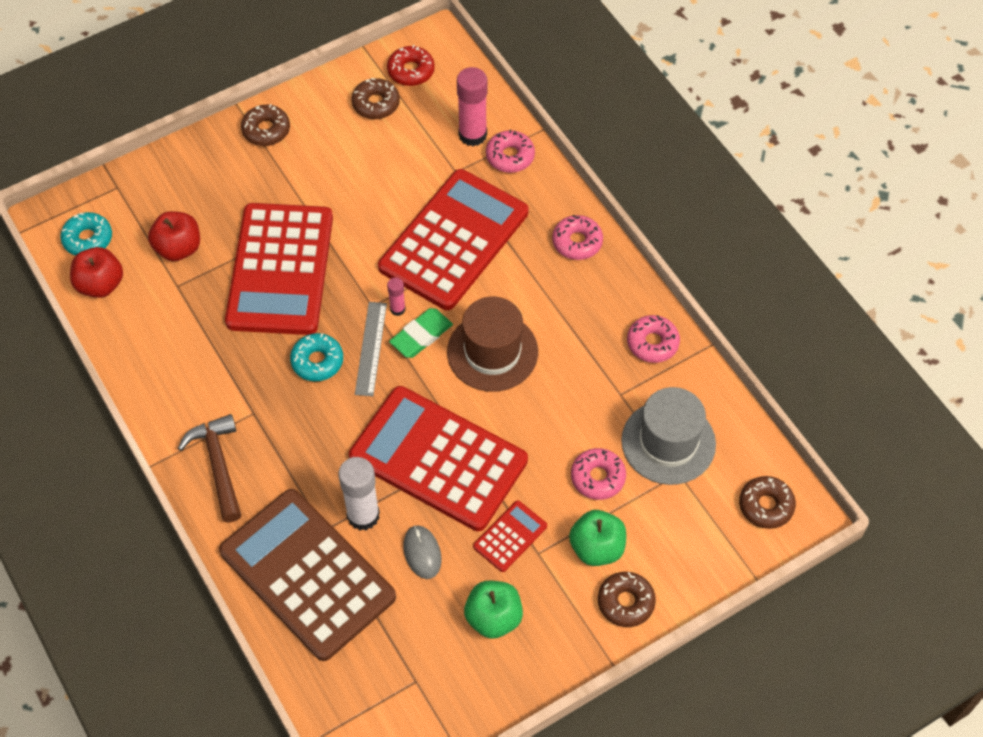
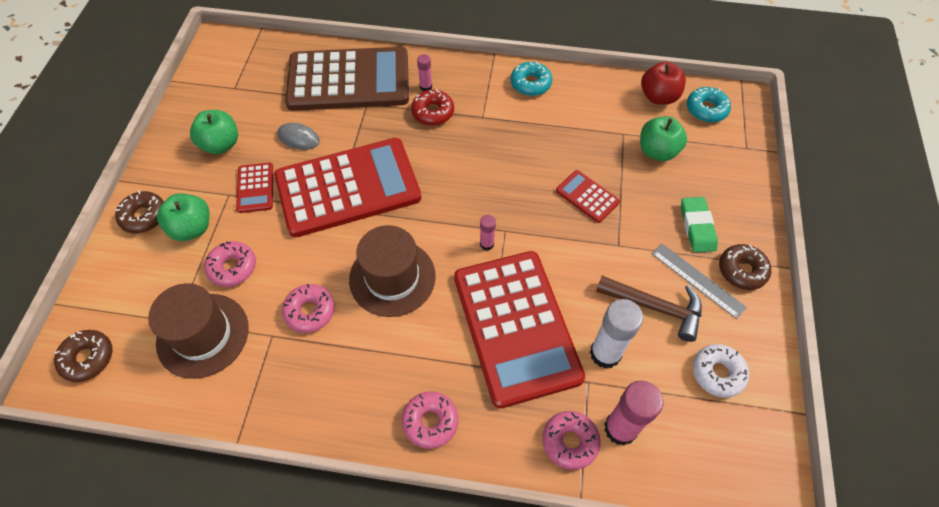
camera: 130 degrees right, 0 degrees up
(178, 248) = (657, 151): red apple -> green apple
(218, 465) = (462, 81): brown hammer -> brown hammer (655, 307)
(255, 493) = (426, 87): none -> pink glue stick
(280, 269) = (587, 196): red calculator -> red calculator, size x0.42
(317, 361) = (488, 171): turquoise donut -> turquoise donut (530, 83)
(363, 515) = (354, 126): white glue stick -> white glue stick (605, 353)
(370, 348) = (469, 206): grey ruler -> grey ruler (697, 280)
(376, 104) = (717, 373): brown donut -> white donut
(411, 71) = (742, 433): red donut -> red donut (433, 112)
(421, 335) = (450, 243): green eraser -> green eraser (697, 227)
(652, 343) = (285, 397): pink donut -> pink donut (310, 311)
(668, 442) = (203, 335): grey hat -> brown hat

